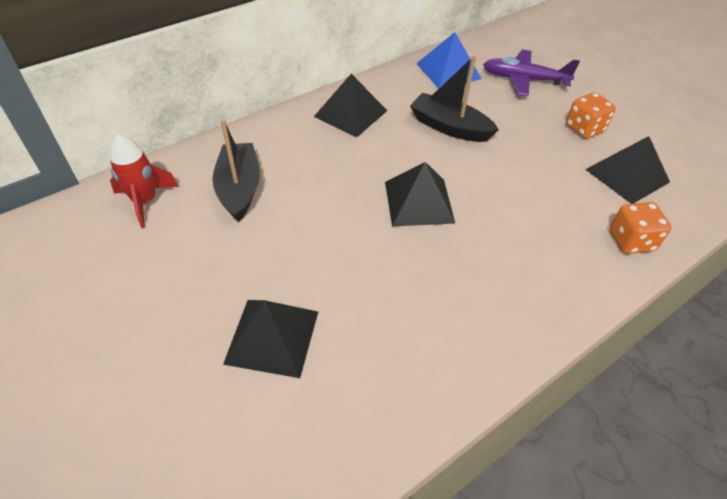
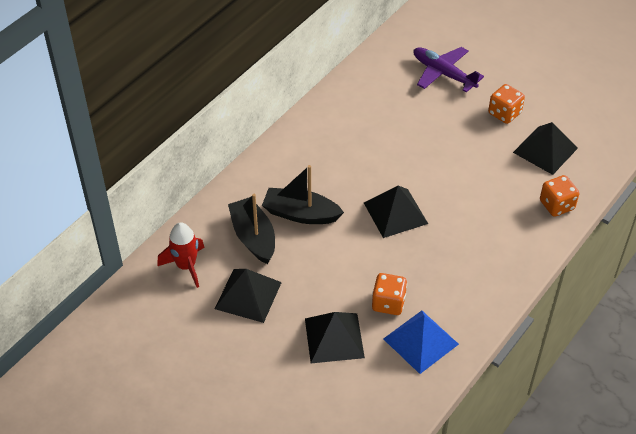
camera: 15 degrees left, 0 degrees up
(351, 113) = (310, 145): black pyramid -> black pyramid (248, 295)
(365, 309) = (388, 303): none -> orange dice
(448, 71) = (375, 79): blue pyramid -> blue pyramid (420, 341)
(449, 127) = (396, 139): black boat -> black boat (300, 214)
(524, 79) = (443, 73): purple plane -> purple plane turned 45 degrees clockwise

